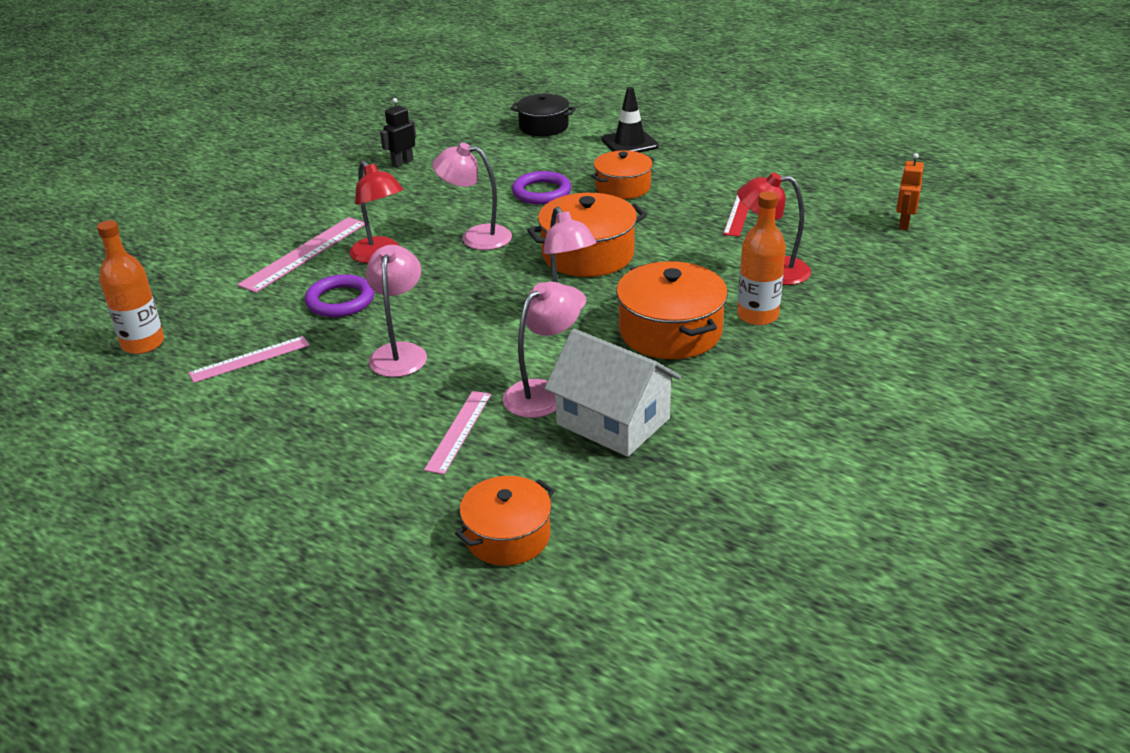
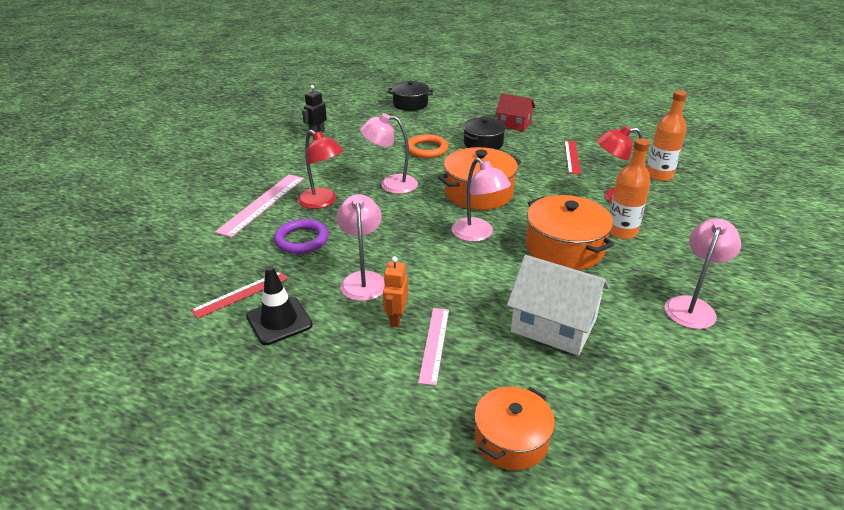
camera: 10 degrees left, 0 degrees up
(143, 344) = (145, 287): orange bottle -> orange bottle (659, 175)
(250, 359) = (240, 294): pink ruler -> red ruler
(541, 192) = (427, 149): purple ring -> orange ring
(542, 392) = (488, 305): pink lamp -> pink lamp (692, 306)
(623, 187) = (483, 143): orange pot -> black pot
(629, 143) = (475, 113): black traffic cone -> black traffic cone (279, 321)
(678, 162) = (514, 124): none -> red house
(903, 224) = (687, 159): orange robot -> orange robot (396, 318)

